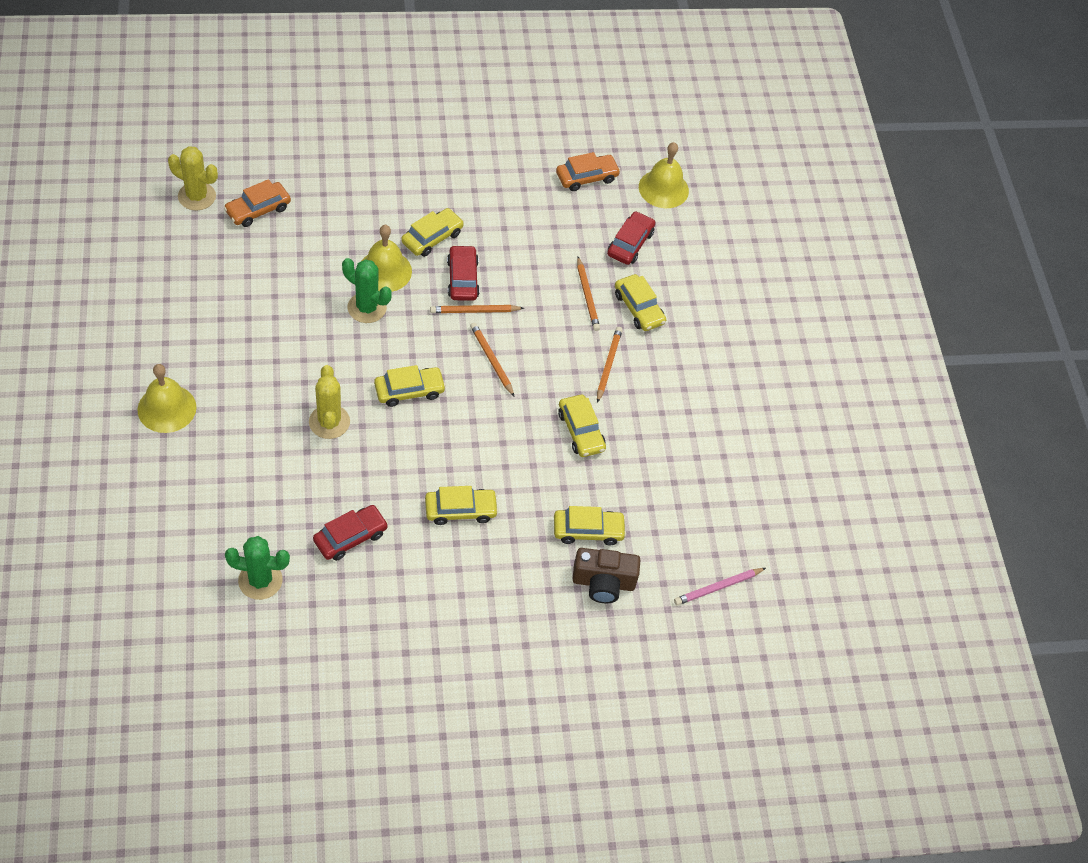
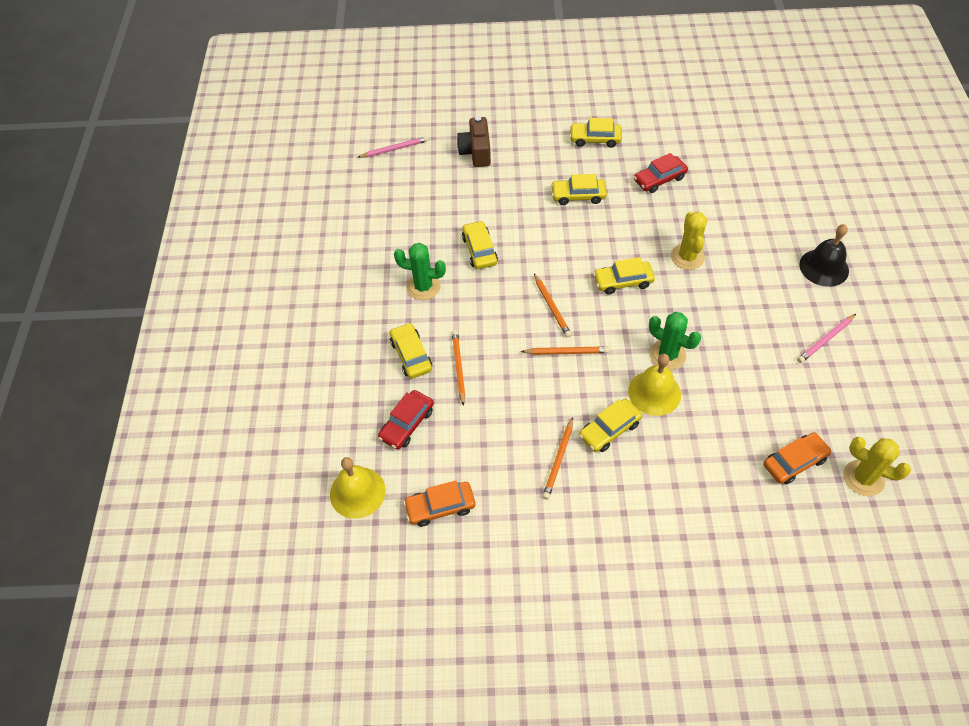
camera: 165 degrees left, 0 degrees up
(167, 408) = (824, 267): yellow bell -> black bell
(192, 323) = (825, 340): none -> pink pencil
(260, 580) = (720, 154): green cactus -> green cactus (423, 287)
(462, 279) = (578, 384): red car -> none
(588, 530) = (483, 183): yellow car -> yellow car (595, 139)
(603, 583) = (476, 152): brown camera -> brown camera turned 105 degrees counterclockwise
(608, 365) = (448, 303): orange pencil -> orange pencil (558, 460)

